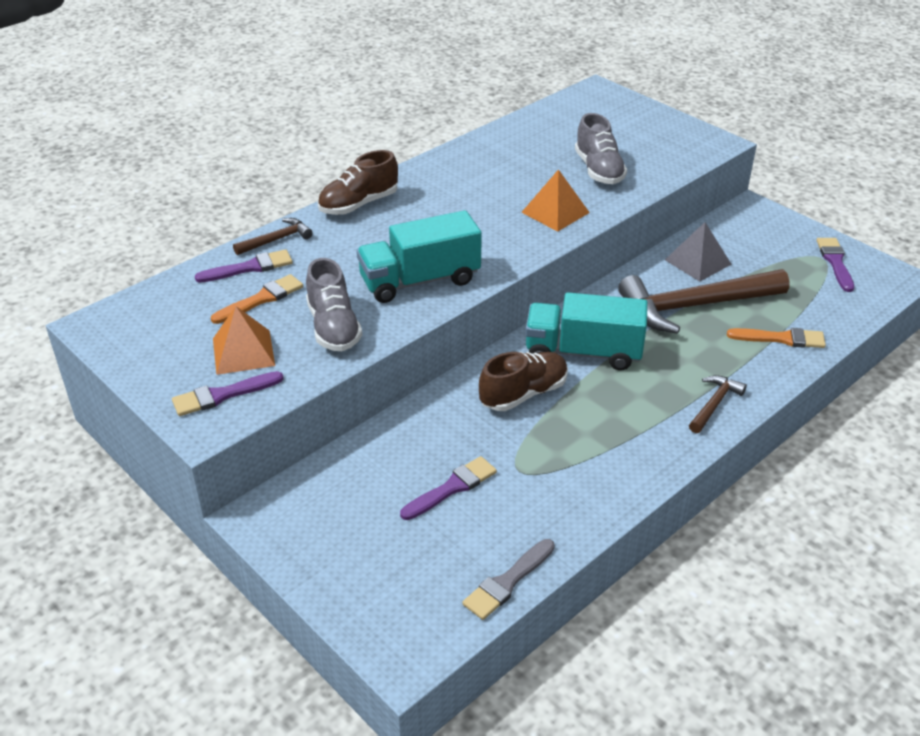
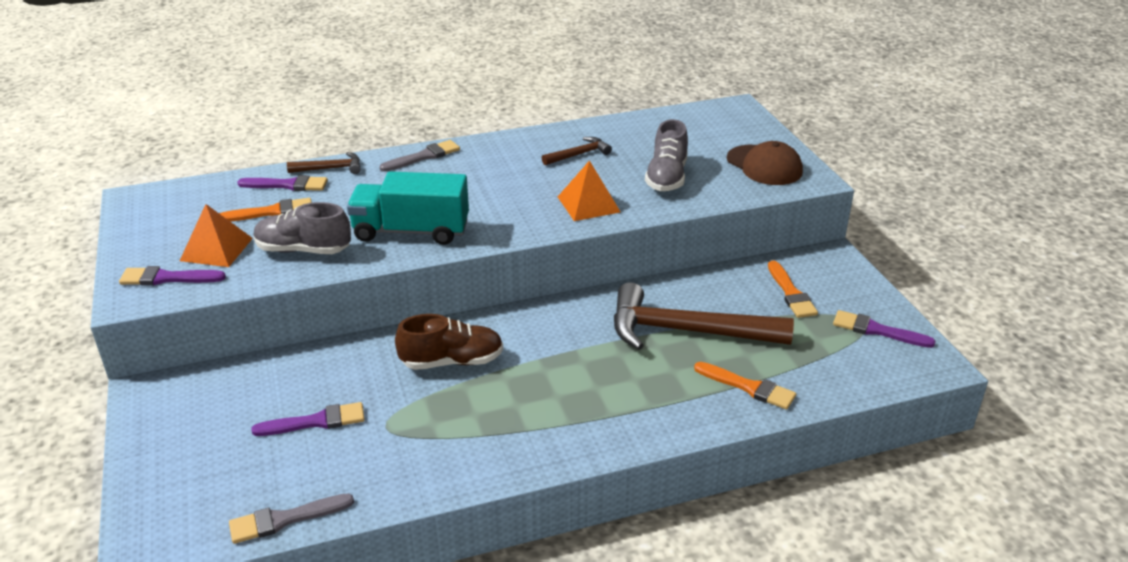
camera: 25 degrees right, 5 degrees down
(333, 328) = (303, 250): grey shoe -> grey shoe turned 90 degrees clockwise
(358, 204) = (424, 156): brown shoe -> grey brush
(583, 352) = (540, 341): turquoise truck -> none
(669, 139) = (764, 165): none -> brown cap
(697, 262) = (728, 291): grey pyramid -> none
(714, 404) = (622, 427): brown hammer -> brown hammer (579, 154)
(747, 249) = (791, 293): none -> orange brush
(835, 262) = (877, 330): purple brush -> purple brush turned 90 degrees counterclockwise

